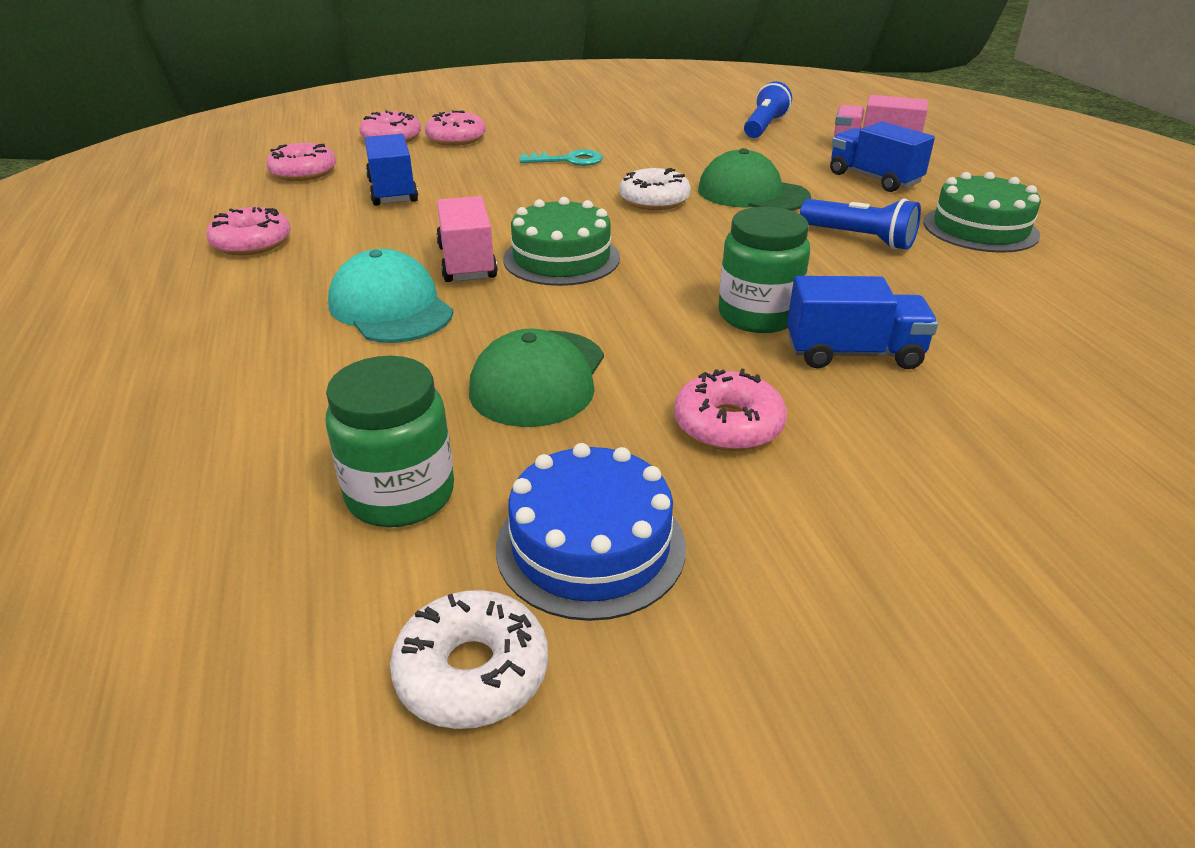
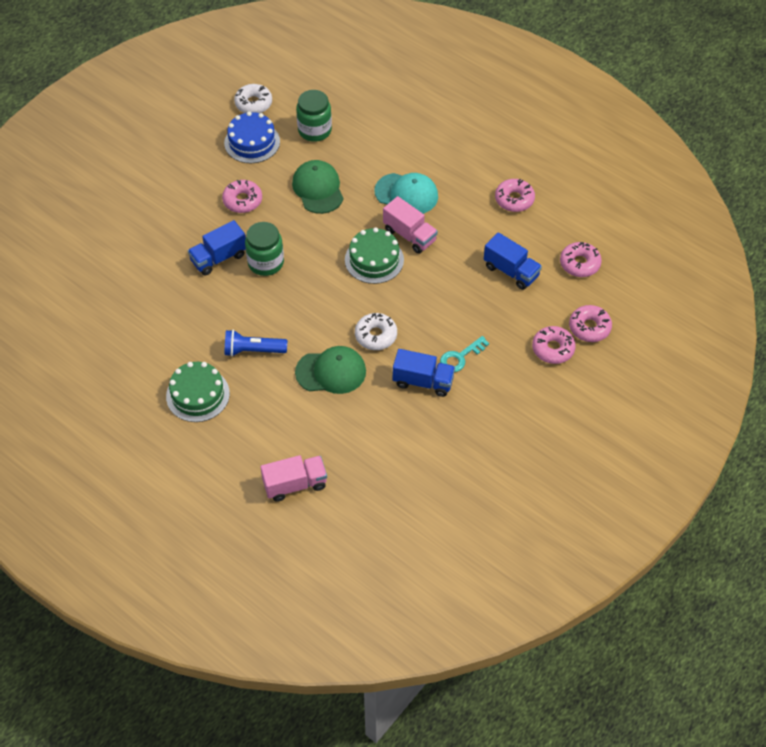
camera: 145 degrees right, 20 degrees up
(764, 126) = (384, 482): blue flashlight -> none
(874, 179) = (275, 430): blue truck -> blue truck (423, 381)

